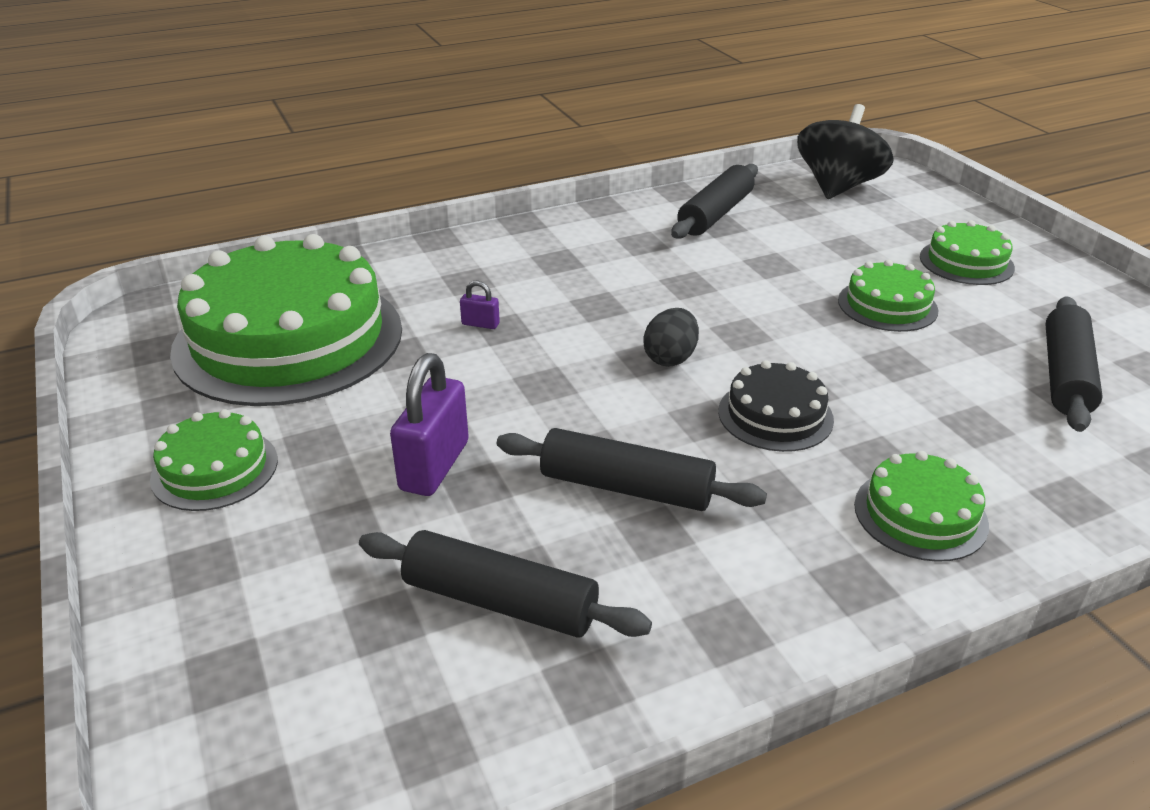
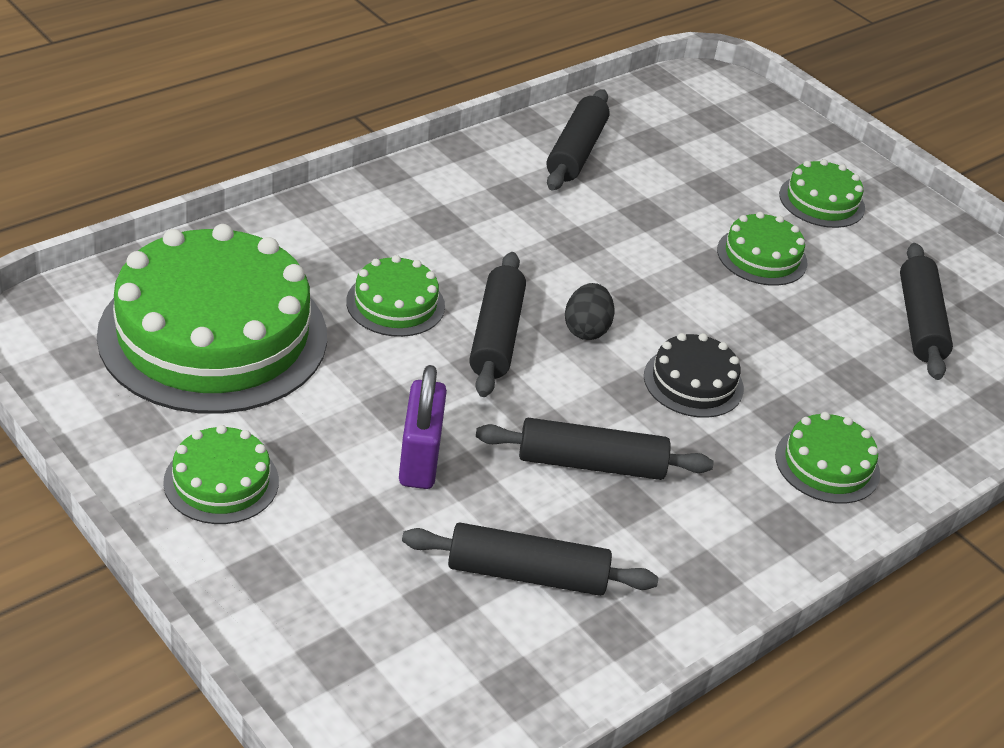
camera: 20 degrees left, 5 degrees up
(480, 324) = (395, 304): purple padlock -> green cake
(571, 357) = (496, 336): none -> black rolling pin
(838, 187) = (686, 110): black spinning top -> none

